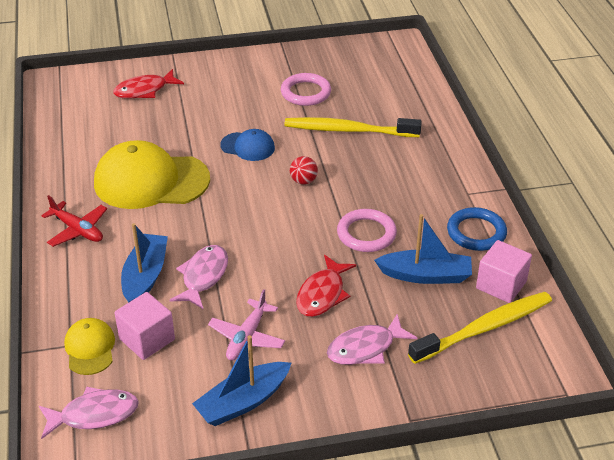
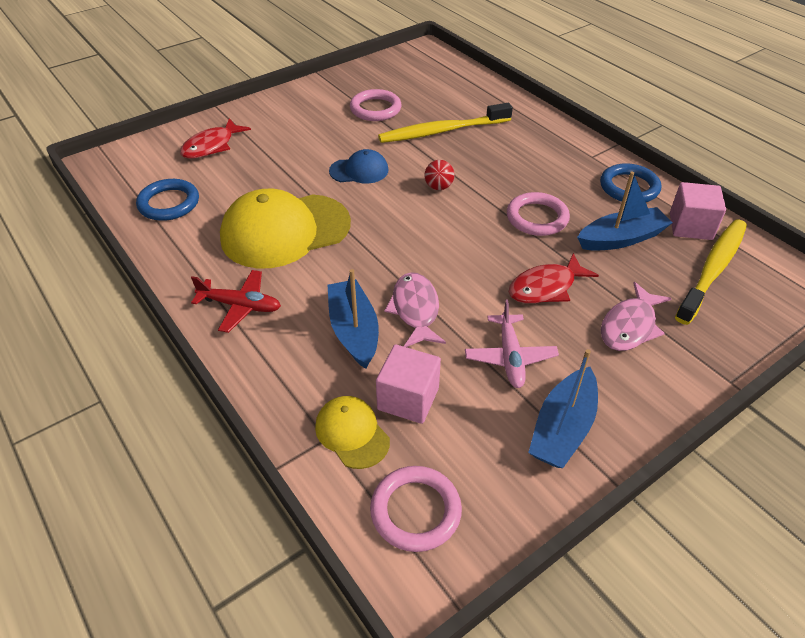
camera: 25 degrees left, 5 degrees up
(80, 131) = (169, 203): none -> blue ring
(94, 414) = (415, 511): pink fish -> pink ring
(322, 294) = (546, 287): red fish -> red fish turned 60 degrees clockwise

